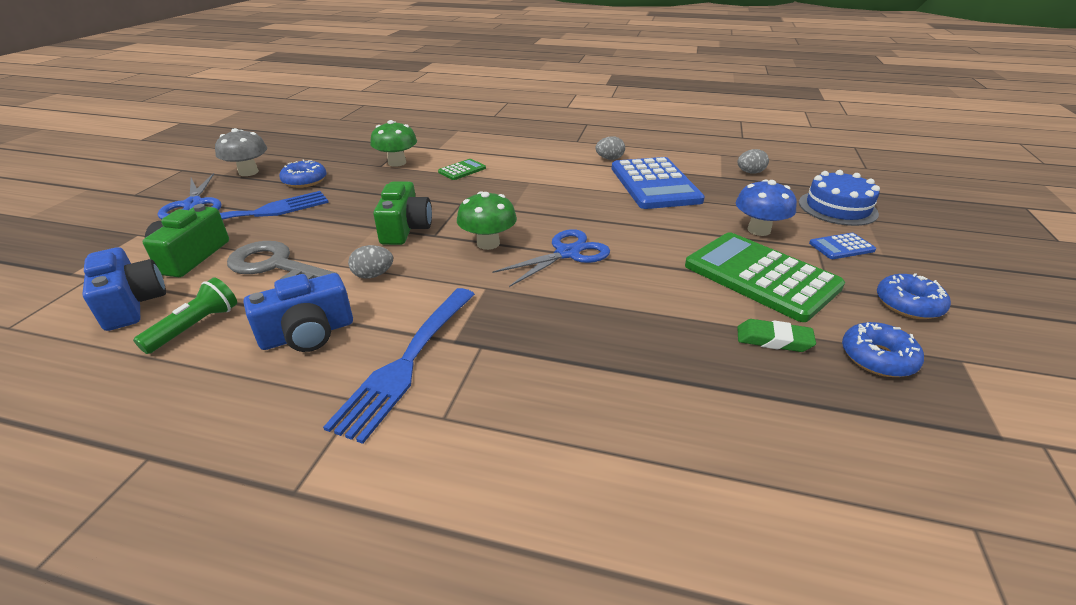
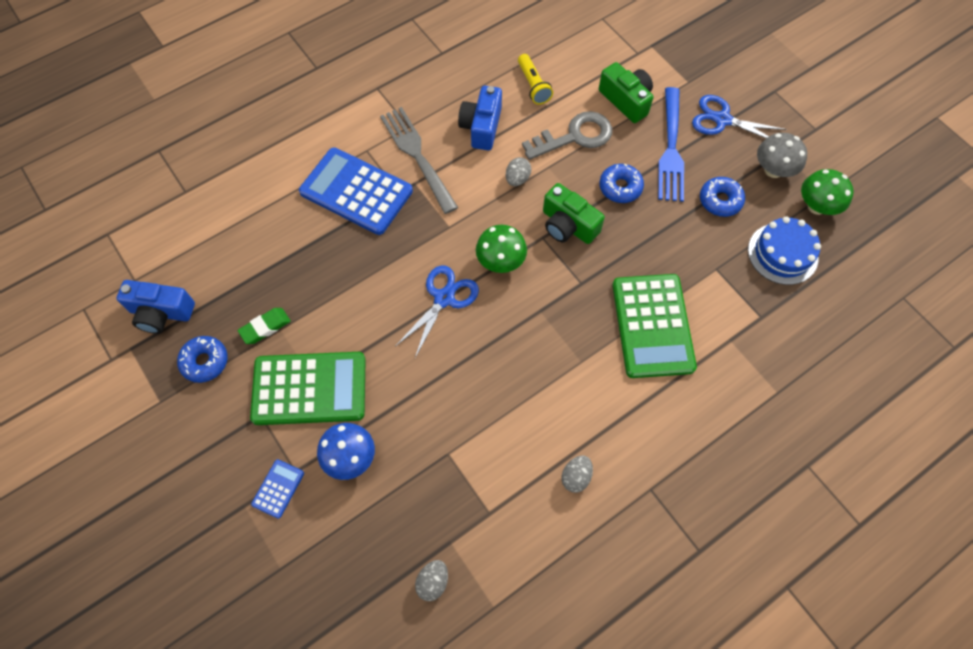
camera: 130 degrees right, 30 degrees up
(132, 304) = (585, 65): blue camera -> blue camera (161, 313)
(195, 327) = (533, 85): green flashlight -> yellow flashlight
(397, 163) = (713, 284): green mushroom -> green mushroom (817, 206)
(408, 361) = (418, 156): blue fork -> grey fork
(462, 170) = (652, 326): green calculator -> green calculator, size x2.26
(567, 253) = (444, 298): blue scissors -> blue scissors turned 150 degrees counterclockwise
(654, 184) = (488, 461): blue calculator -> blue calculator (356, 191)
(837, 208) = (313, 570): blue cake -> blue cake (782, 253)
(908, 304) = (205, 441): blue donut -> blue donut (620, 187)

